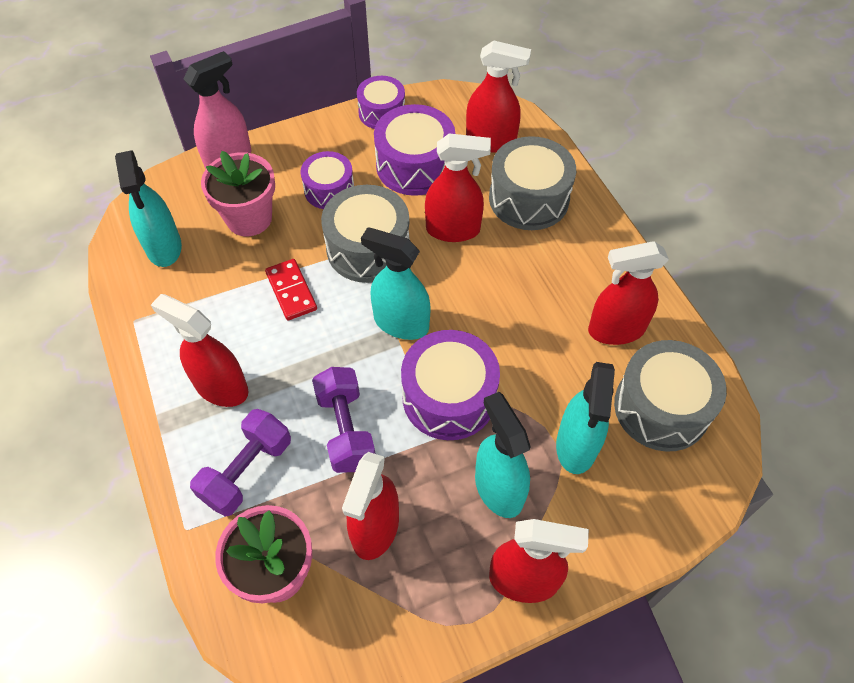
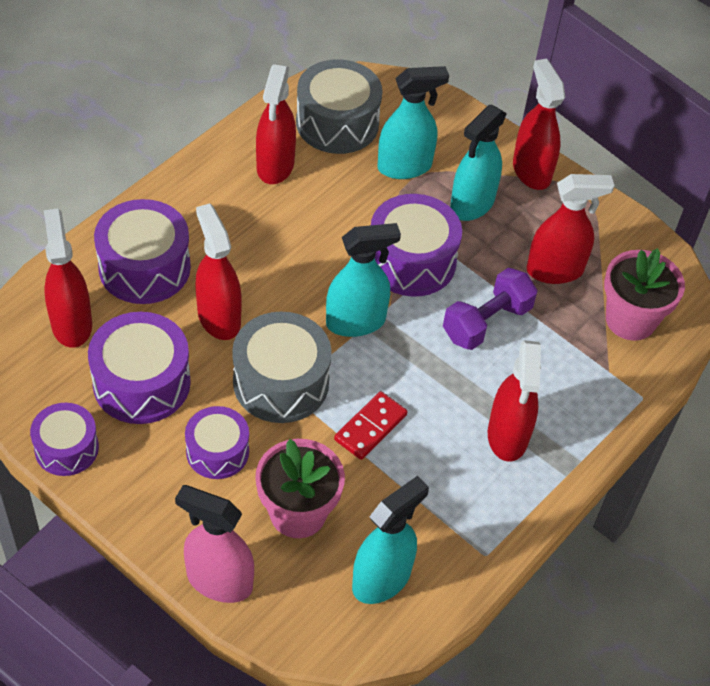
camera: 120 degrees left, 5 degrees down
(247, 471) = (568, 377): purple dumbbell -> none
(401, 323) = (356, 322): turquoise spray bottle -> turquoise spray bottle turned 105 degrees counterclockwise
(528, 198) = (144, 267): grey drum -> purple drum
(615, 330) = (275, 166): red spray bottle -> red spray bottle turned 45 degrees clockwise

